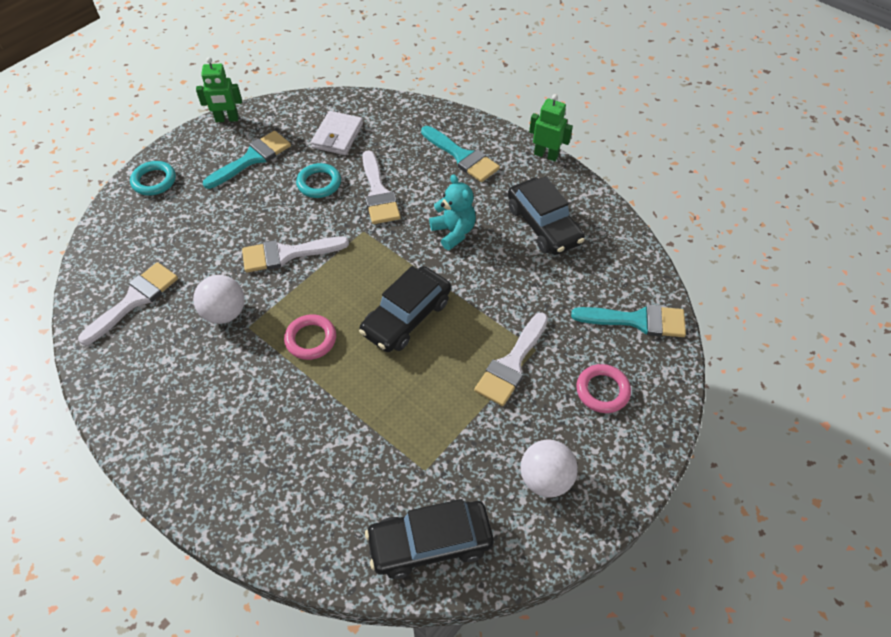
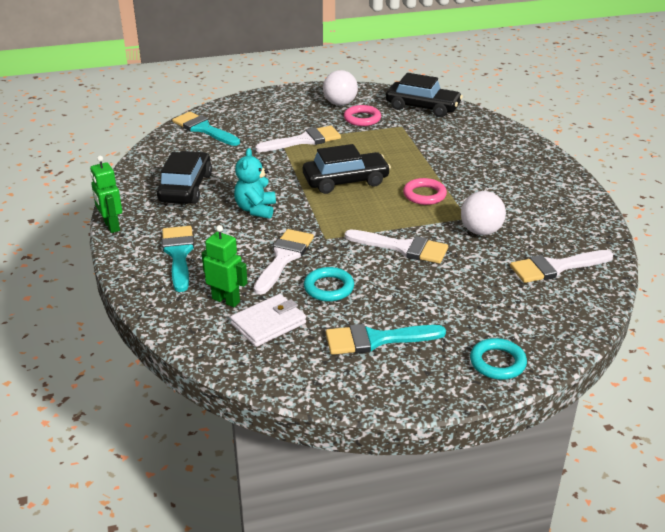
camera: 145 degrees left, 20 degrees down
(227, 119) = (373, 400): green robot -> green robot (226, 300)
(602, 391) = (267, 115): pink ring -> pink ring (362, 119)

